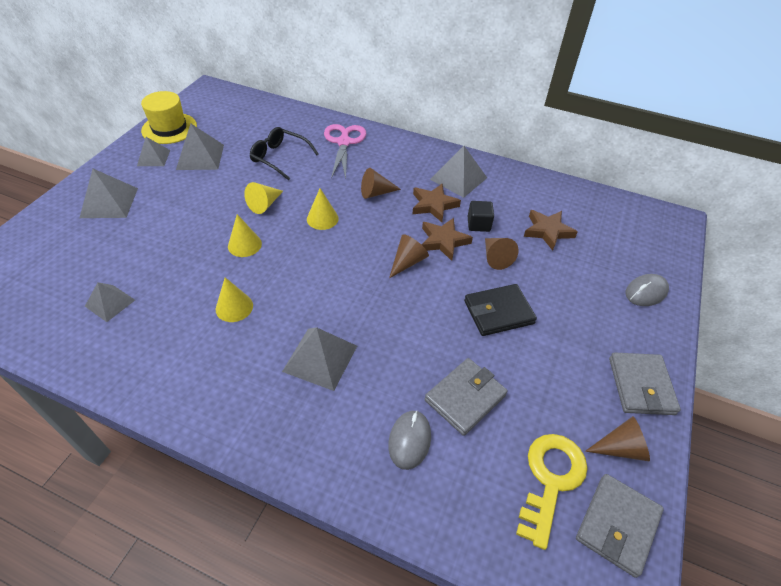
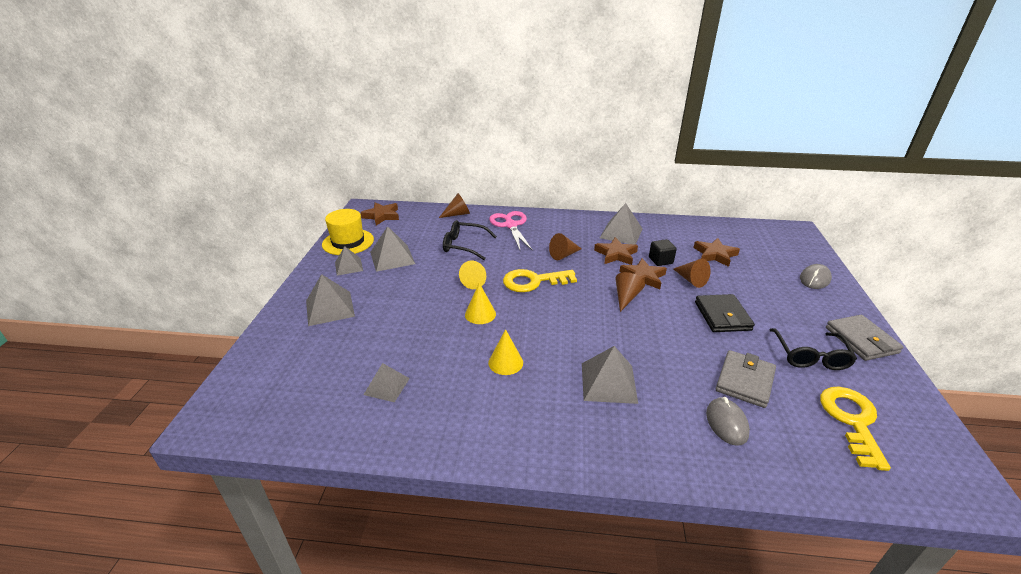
camera: 15 degrees left, 15 degrees down
(220, 103) = (382, 216): none -> brown star
(322, 218) = (533, 281): yellow cone -> yellow key
(498, 312) = (722, 316): black wallet -> black wallet turned 60 degrees counterclockwise
(563, 389) = (810, 356): none -> black glasses
(617, 525) = (922, 438): grey wallet -> none
(620, 448) = (882, 385): brown cone -> brown cone (458, 214)

